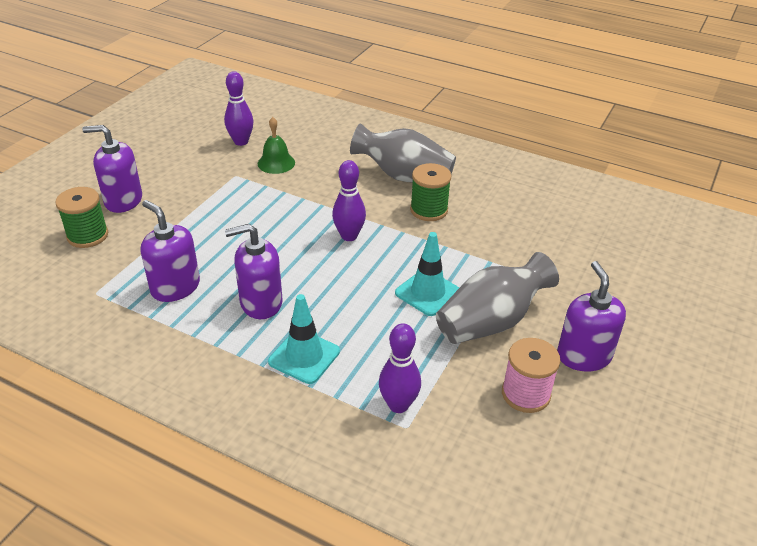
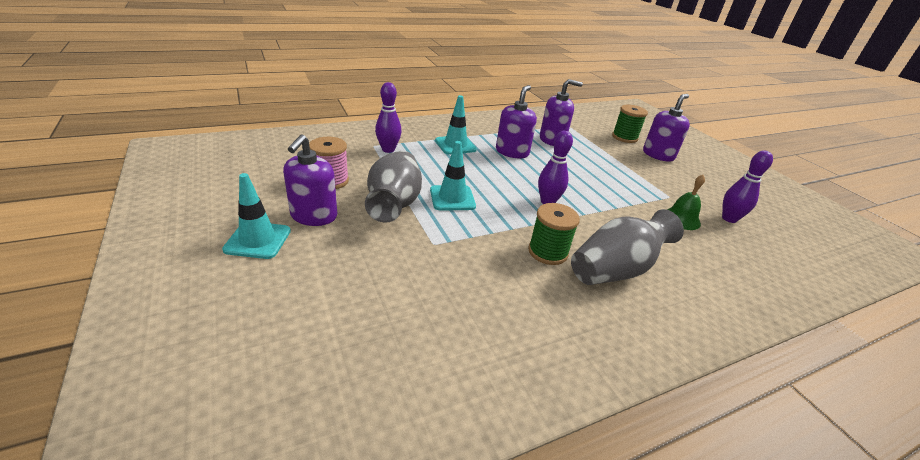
camera: 125 degrees right, 5 degrees down
(583, 356) = (313, 216): purple soap dispenser -> purple soap dispenser turned 75 degrees clockwise
(654, 359) = (258, 240): none -> turquoise traffic cone

